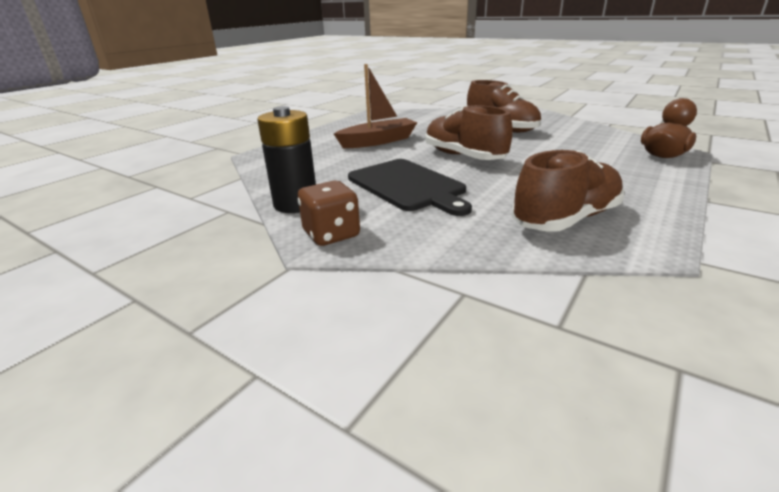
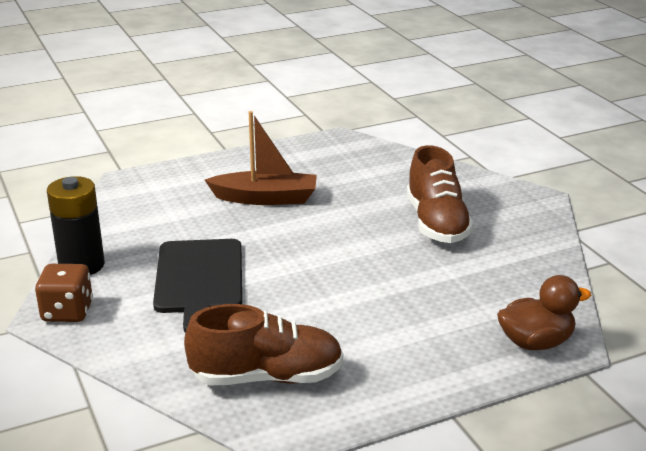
camera: 30 degrees right, 0 degrees up
(463, 156) = (314, 258): brown shoe -> none

